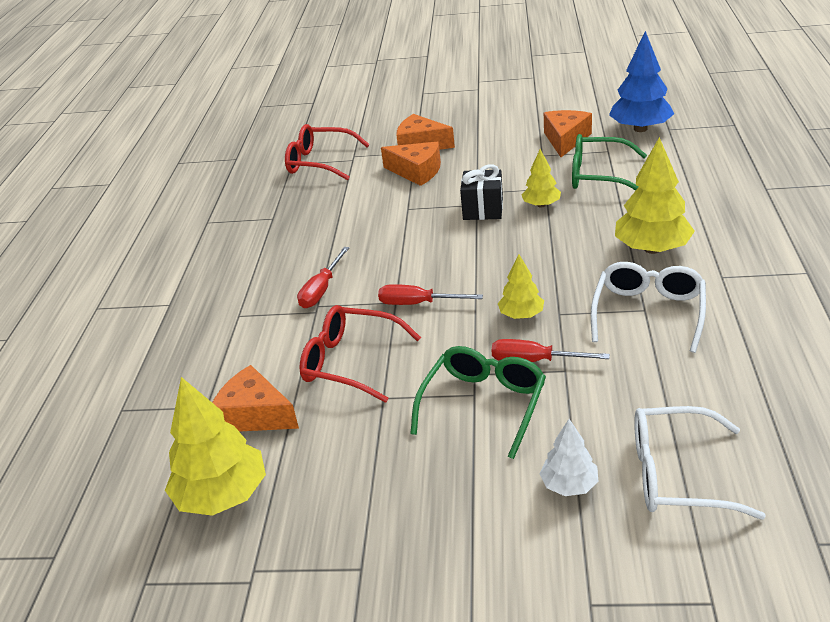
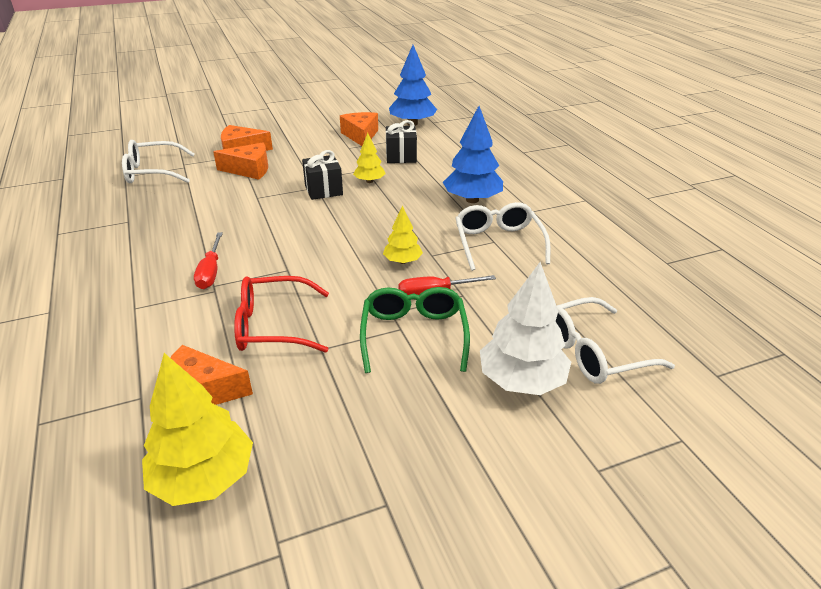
camera: 30 degrees left, 0 degrees up
(320, 162) = (153, 172): red glasses -> white glasses
(418, 304) = (309, 268): red screwdriver -> none
(569, 485) = (521, 381): white tree -> white tree, size x1.78
(598, 175) = (401, 156): green glasses -> black gift
(652, 249) = (472, 200): yellow tree -> blue tree

